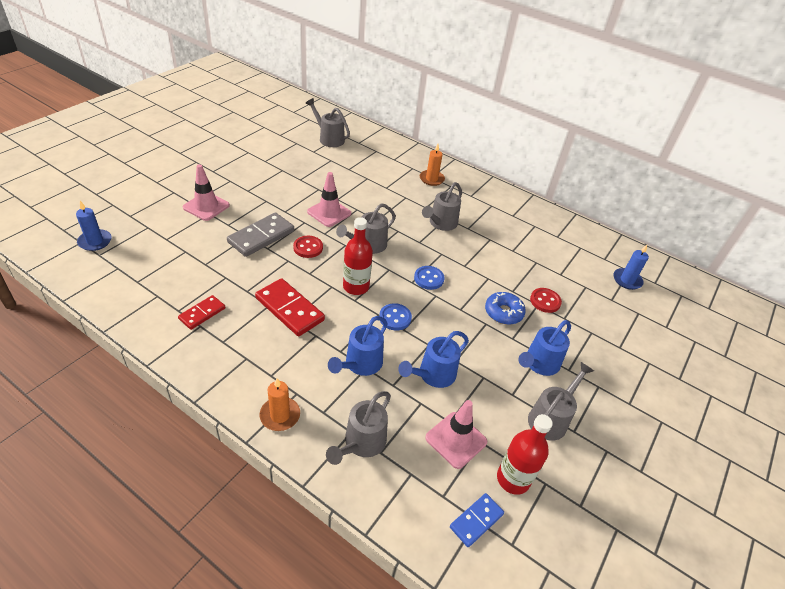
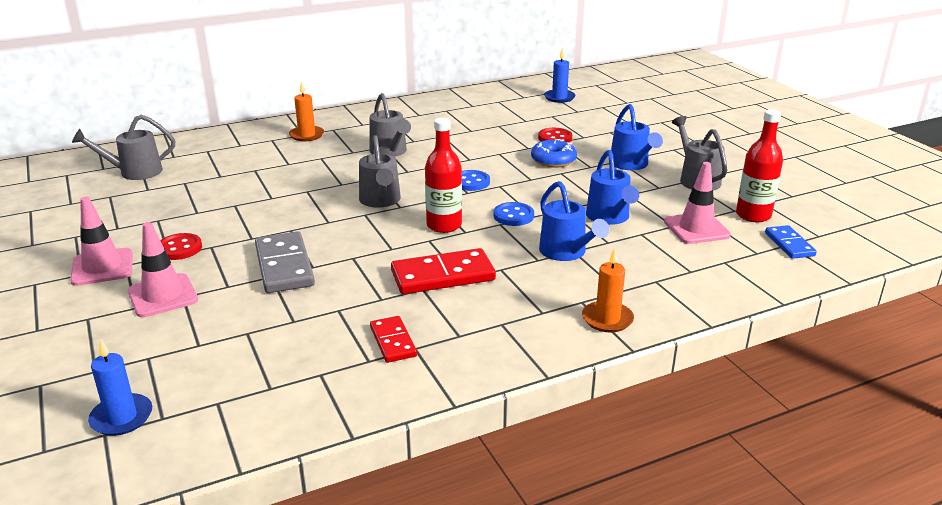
camera: 55 degrees left, 15 degrees down
(308, 248) = (343, 238): red button -> red button (179, 248)
(329, 213) = (292, 209): pink traffic cone -> pink traffic cone (102, 267)
(361, 444) = (674, 279): grey watering can -> none

